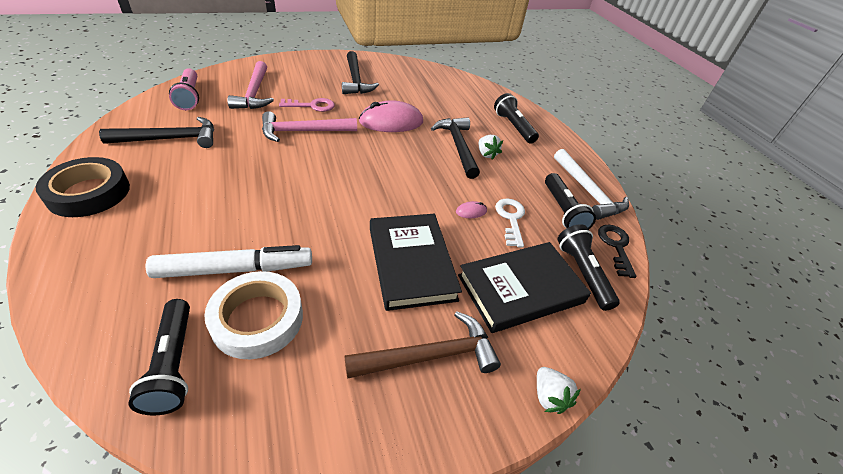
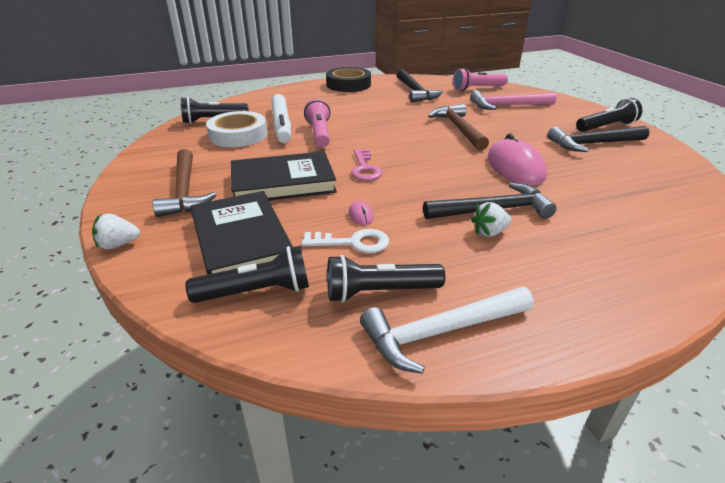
camera: 95 degrees right, 10 degrees down
(282, 231) = (319, 134): none -> pink flashlight
(303, 131) = (458, 129): pink hammer -> brown hammer
(312, 106) = (509, 128): pink key -> pink key (365, 168)
(513, 127) = (595, 264): black flashlight -> black flashlight (606, 127)
(616, 246) = (305, 339): black key -> none

